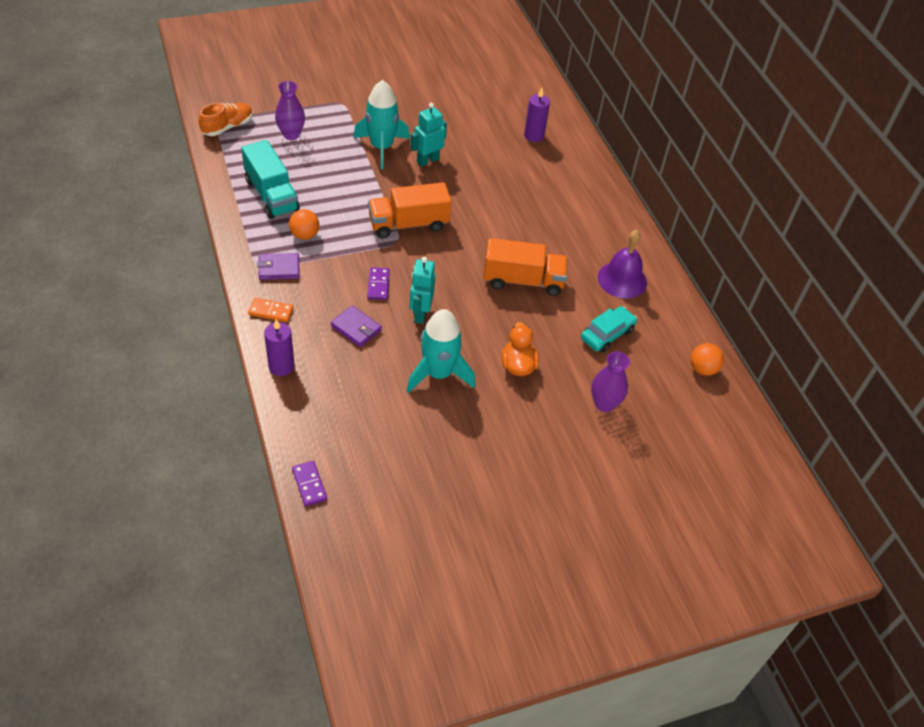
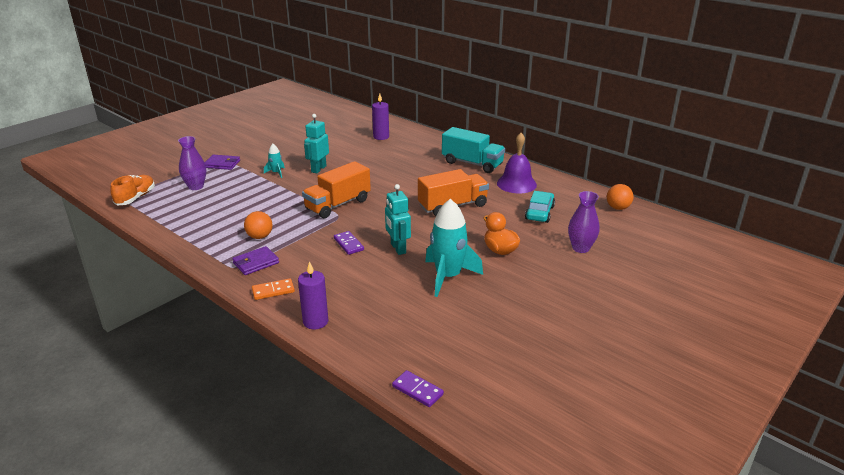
camera: 25 degrees left, 20 degrees down
(271, 195) = (209, 223): turquoise truck -> turquoise truck (472, 163)
(356, 328) = (356, 275): purple wallet -> purple wallet (222, 164)
(381, 147) = (276, 173): turquoise rocket -> turquoise rocket, size x0.47

